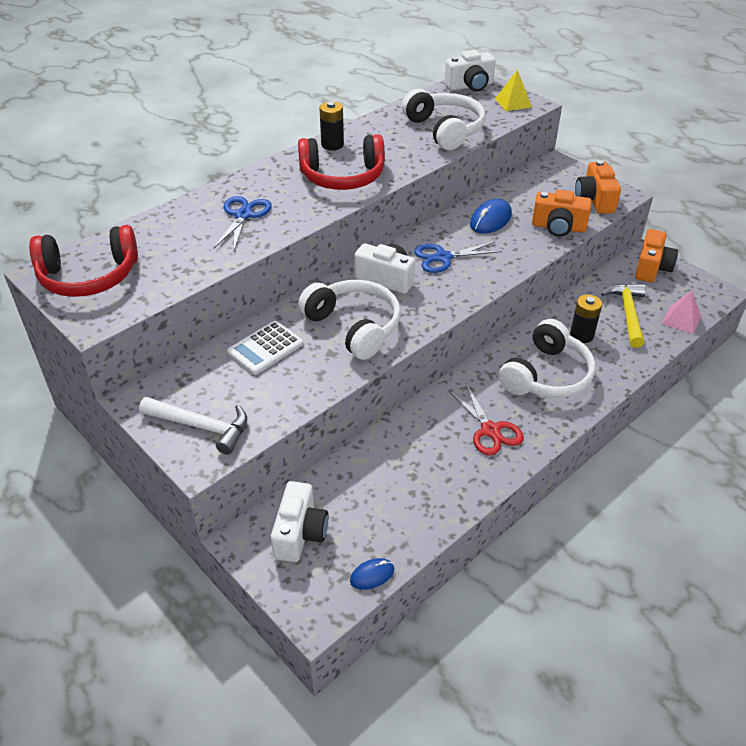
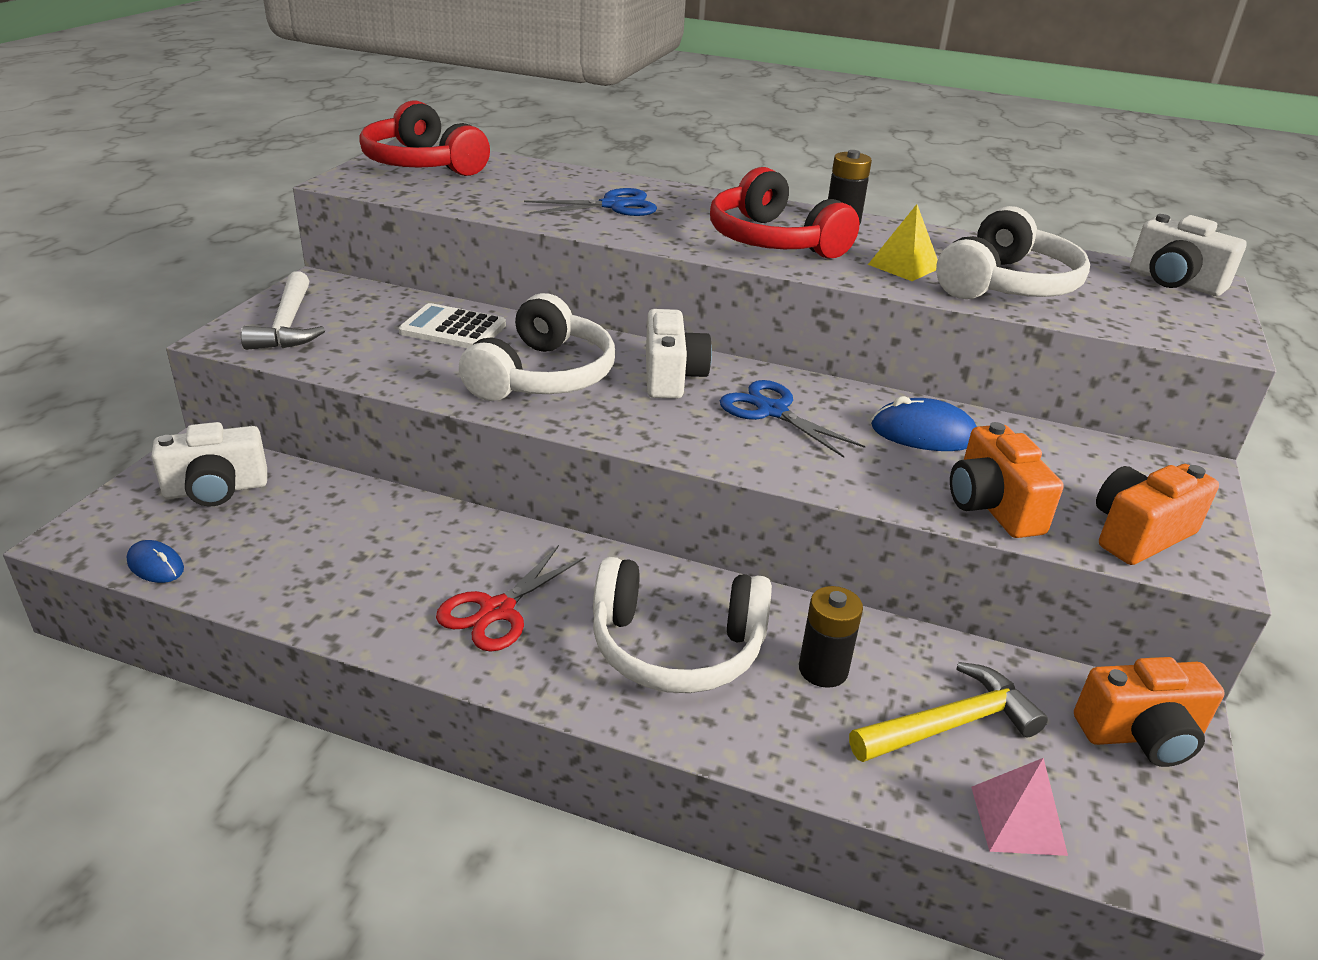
camera: 60 degrees right, 10 degrees down
(513, 102) = (1192, 324): yellow pyramid -> yellow pyramid (904, 266)

